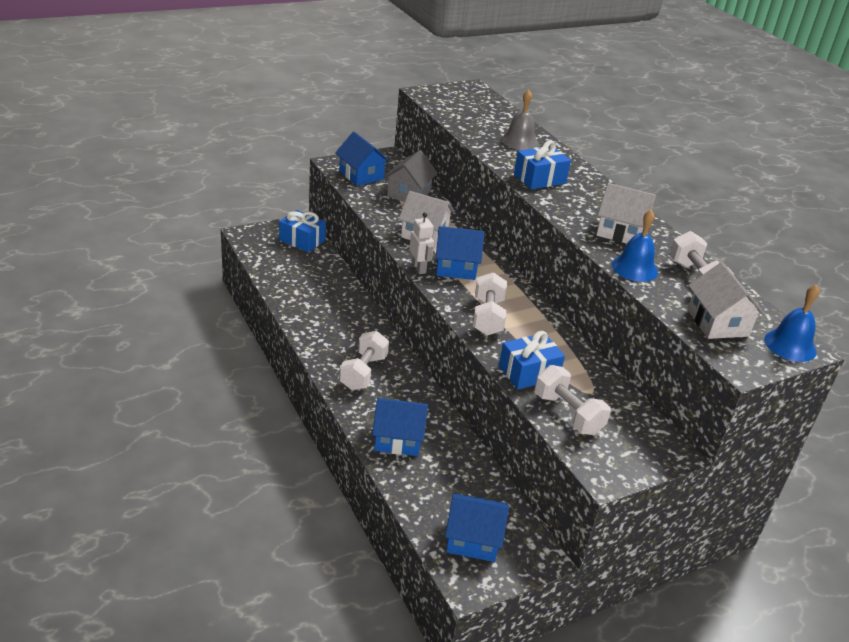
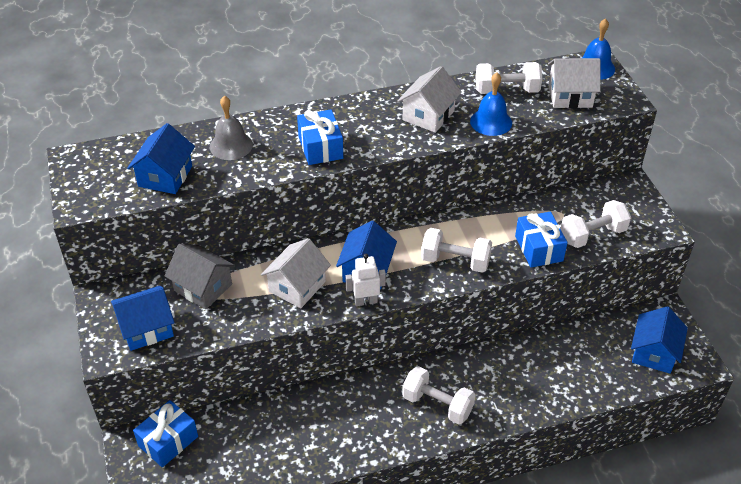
camera: 75 degrees left, 10 degrees up
(398, 439) = (536, 388): blue house -> blue house (165, 176)

